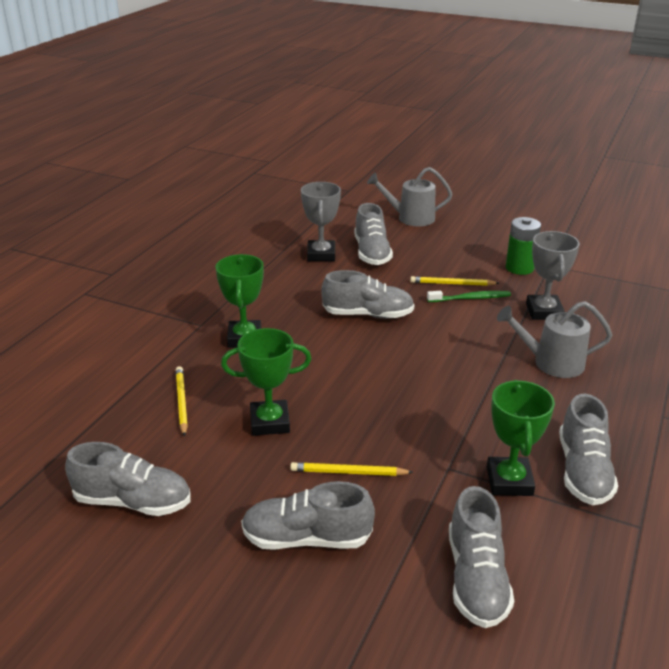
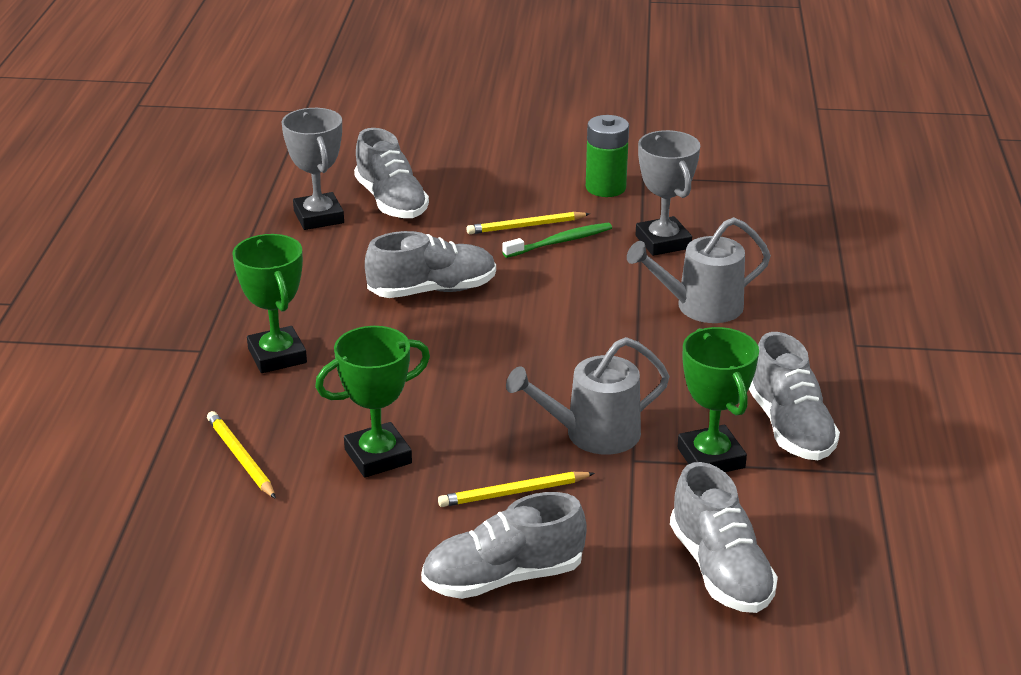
camera: 20 degrees left, 0 degrees up
(133, 501) = (255, 591): grey shoe -> none
(411, 218) = (421, 140): grey watering can -> grey watering can (593, 434)

